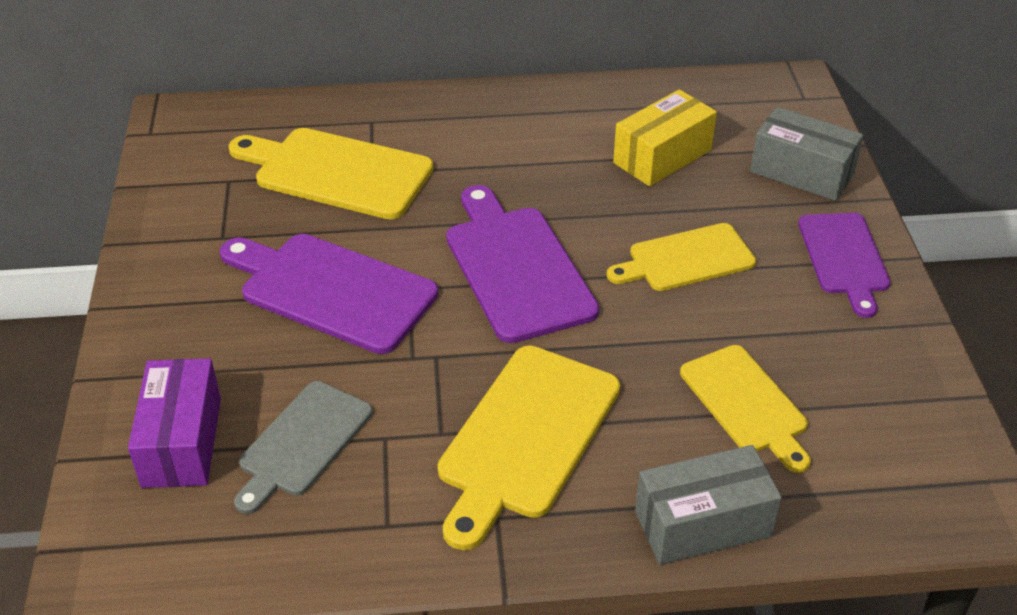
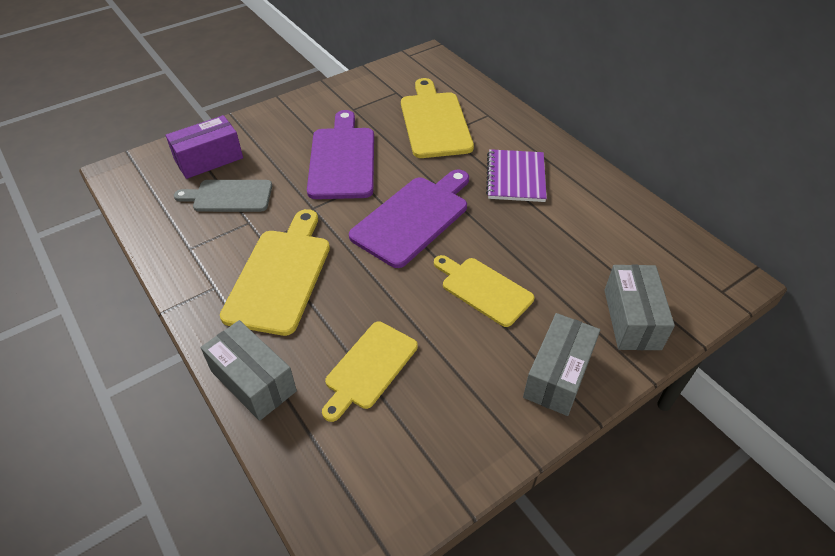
camera: 60 degrees right, 5 degrees up
(516, 152) = (515, 177): none -> purple notebook
(526, 437) = (280, 276): yellow cutting board -> yellow cutting board turned 105 degrees clockwise
(662, 156) = (576, 241): yellow box -> none
(844, 257) = (558, 375): purple cutting board -> grey box

